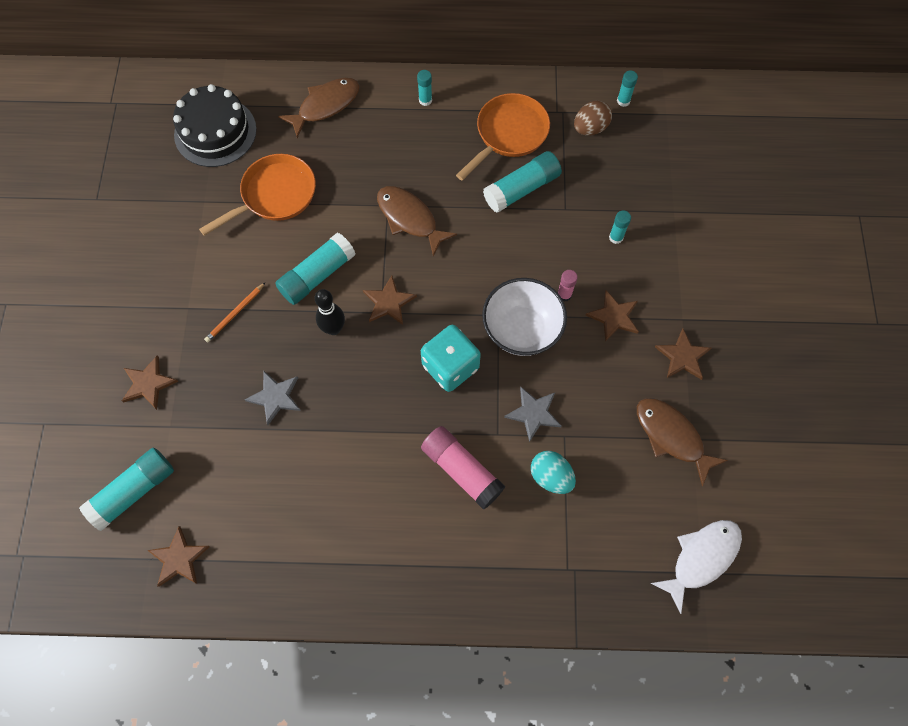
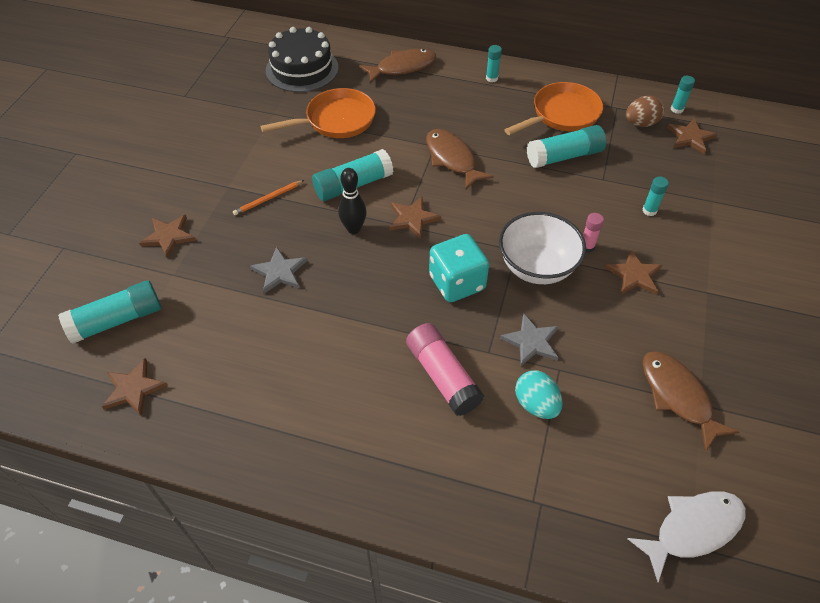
camera: 15 degrees right, 15 degrees down
(683, 356) = (702, 325): brown star -> brown star (690, 137)

